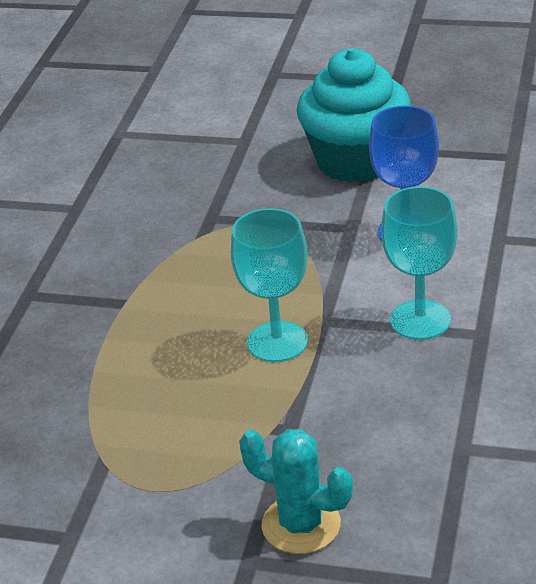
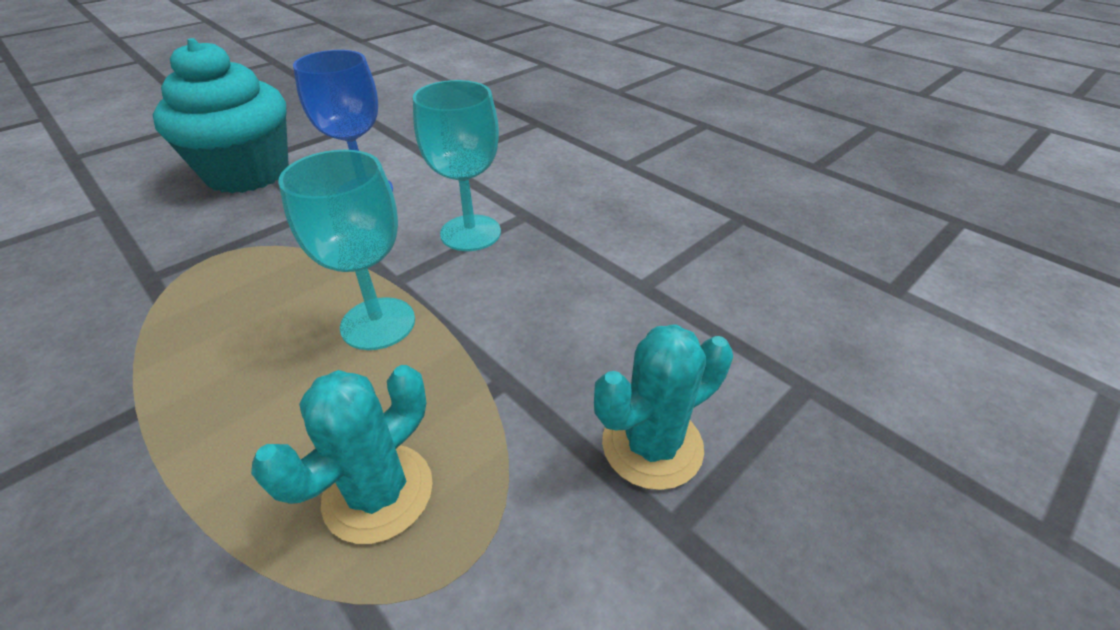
camera: 60 degrees left, 5 degrees up
(163, 429) = (378, 492): none -> turquoise cactus

